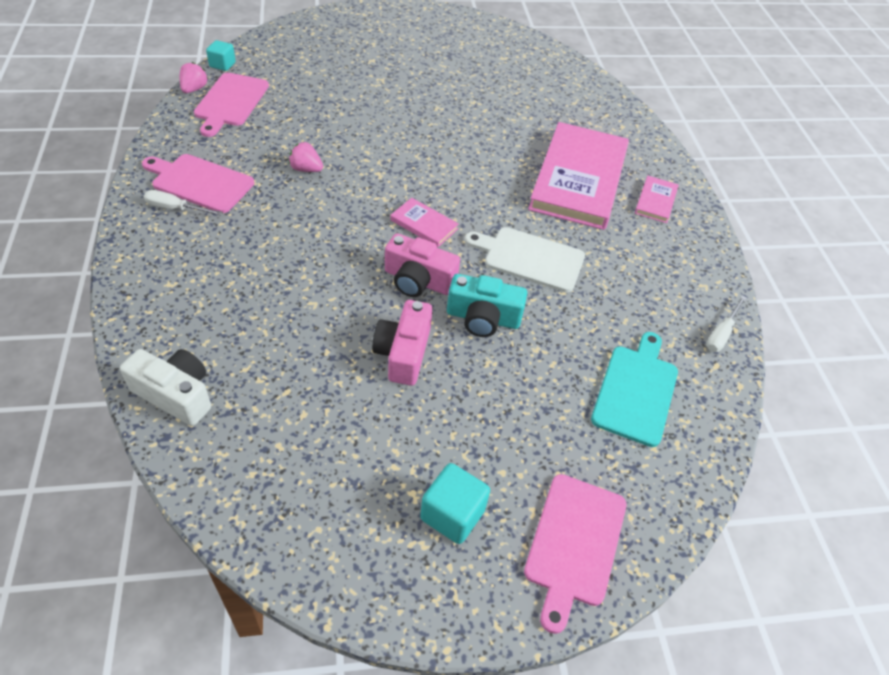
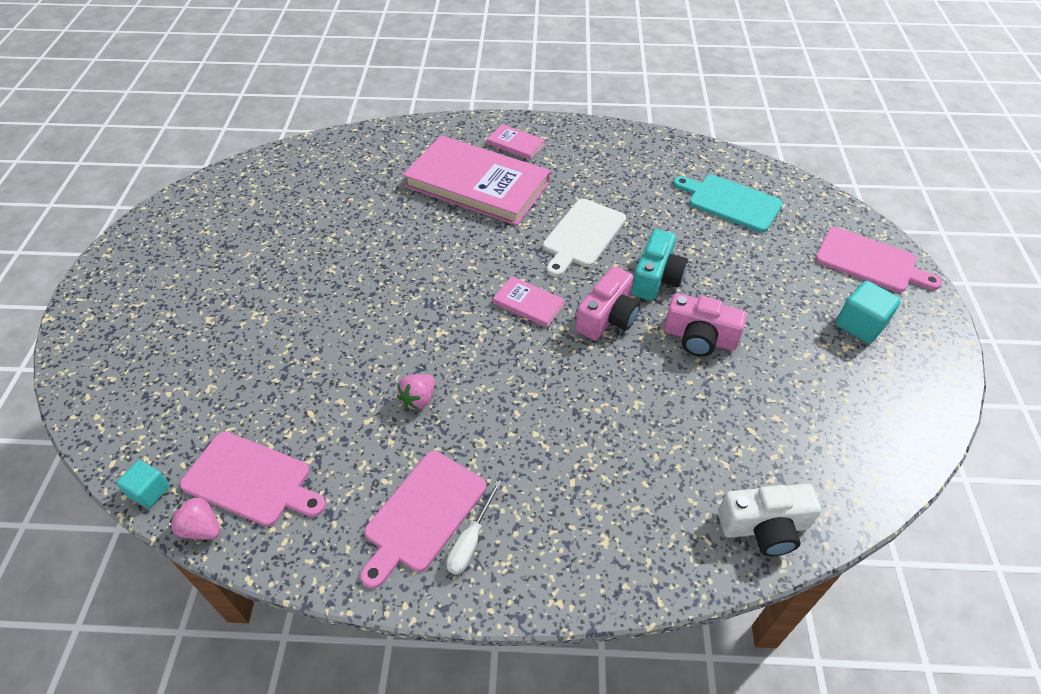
camera: 75 degrees left, 0 degrees up
(175, 394) = (764, 527): white camera -> white camera turned 135 degrees counterclockwise
(424, 224) = (528, 304): pink book -> pink book turned 75 degrees clockwise
(721, 334) = (671, 146): white screwdriver -> none

